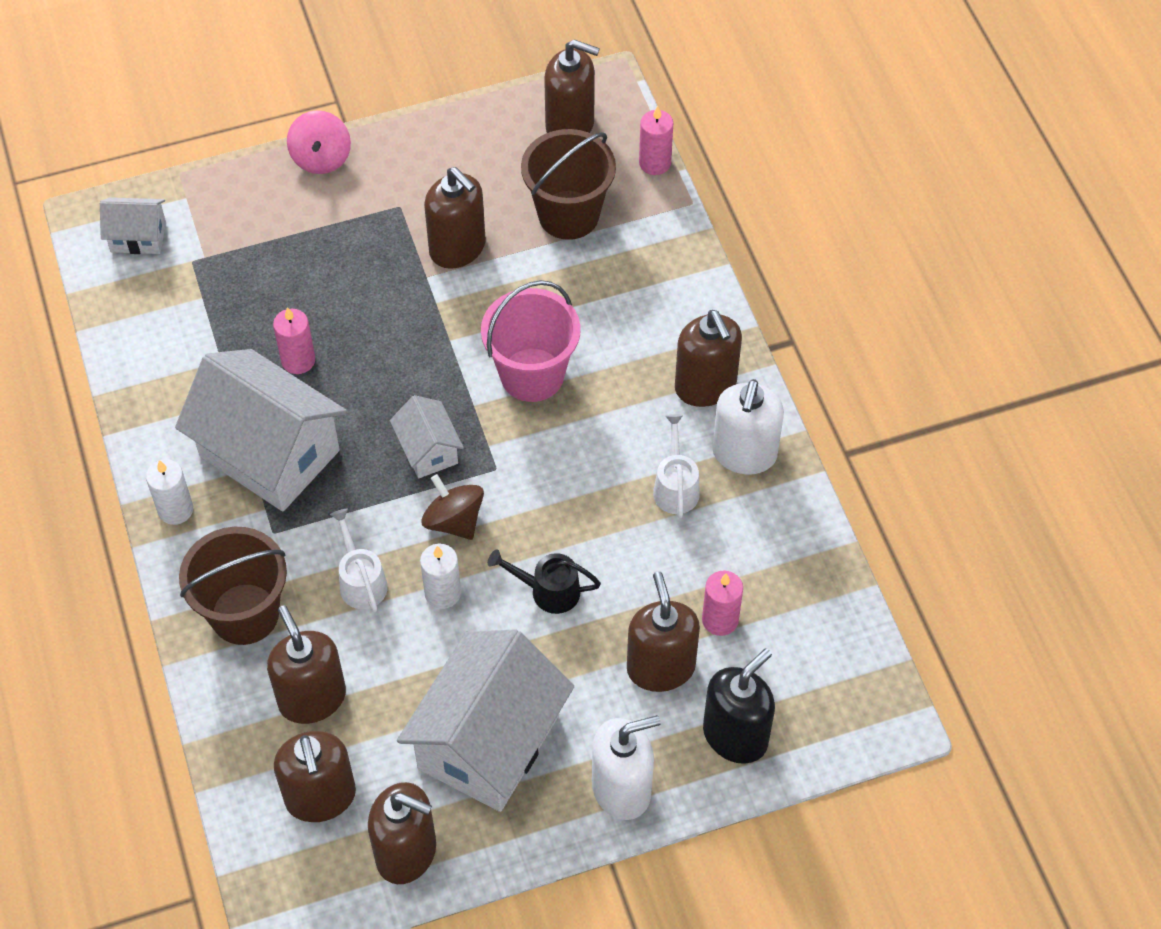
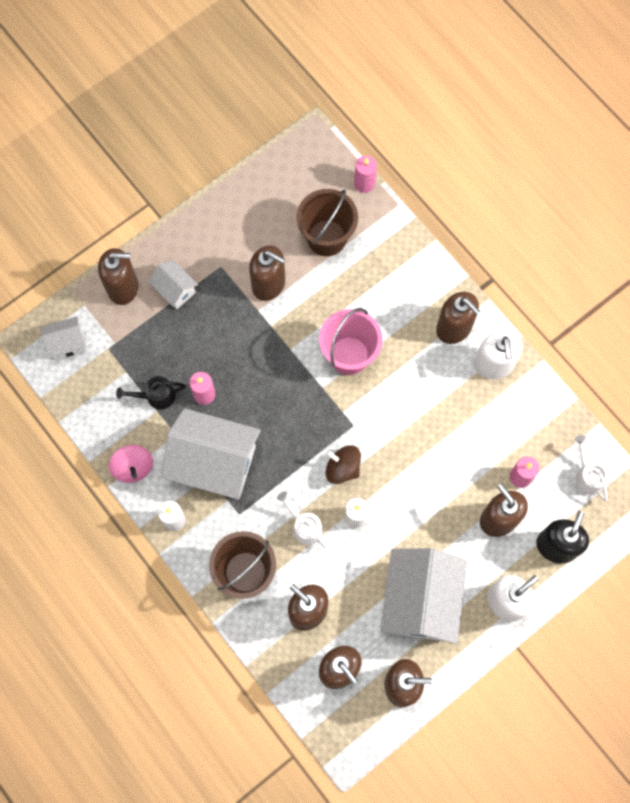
camera: 20 degrees left, 15 degrees up
(321, 158) = (157, 248): pink spinning top -> pink spinning top (133, 467)
(428, 450) = (308, 427): white house -> white house (175, 290)
(548, 591) = (415, 494): black watering can -> black watering can (156, 396)
(570, 125) = (302, 174): brown soap dispenser -> brown soap dispenser (123, 287)
(675, 486) = (462, 400): white watering can -> white watering can (587, 475)

